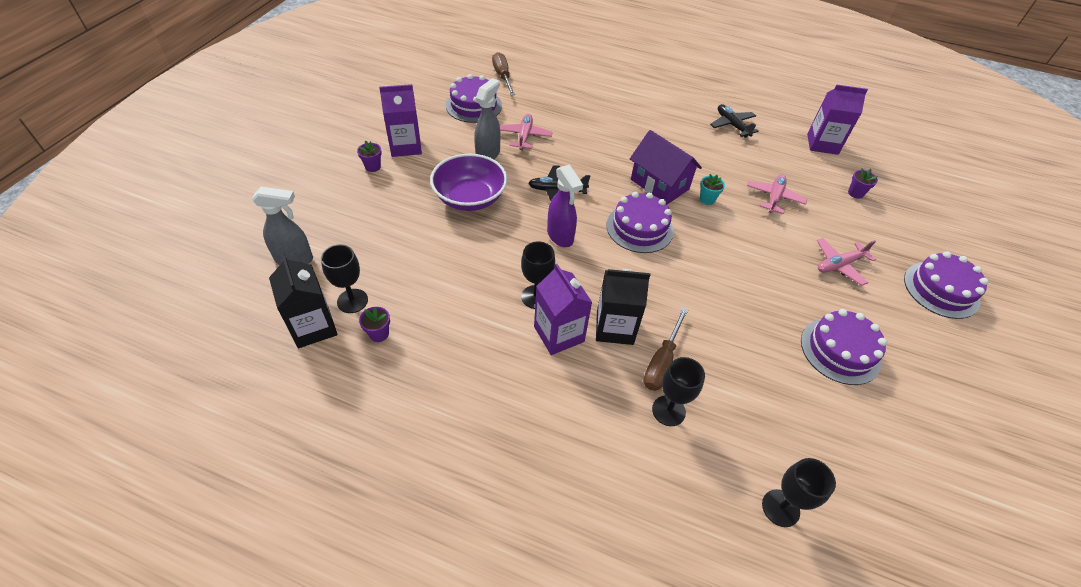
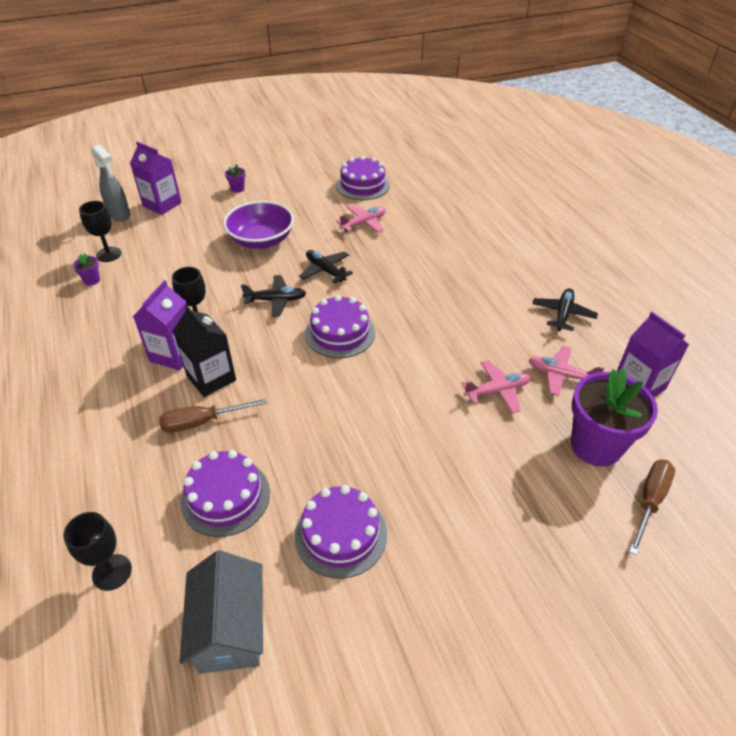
camera: 50 degrees right, 5 degrees down
(313, 327) = (72, 254): black carton -> none
(405, 146) = (276, 187): purple carton -> purple carton (162, 204)
(488, 154) = (318, 221): grey spray bottle -> none
(502, 76) = (417, 176): brown screwdriver -> brown screwdriver (650, 501)
(560, 236) = (276, 300): purple spray bottle -> black plane
(659, 184) = (410, 315): purple house -> none
(668, 410) = (154, 452): black goblet -> none
(707, 199) = (431, 351): turquoise flower pot -> none
(839, 265) = (462, 481): pink plane -> pink plane (560, 375)
(855, 193) = (596, 446): purple flower pot -> purple flower pot, size x2.49
(883, 460) = (230, 629): none -> grey house
(941, 290) = (535, 585): purple cake -> purple cake (225, 497)

